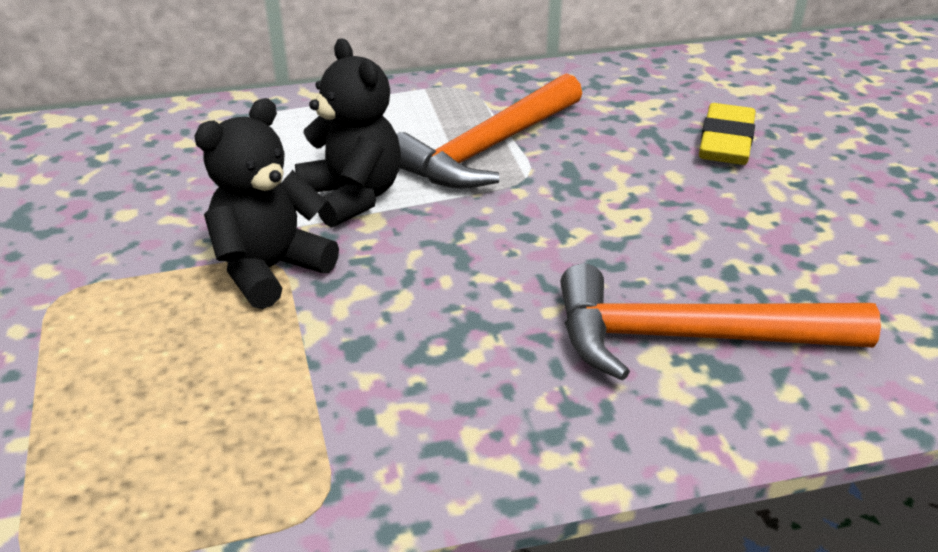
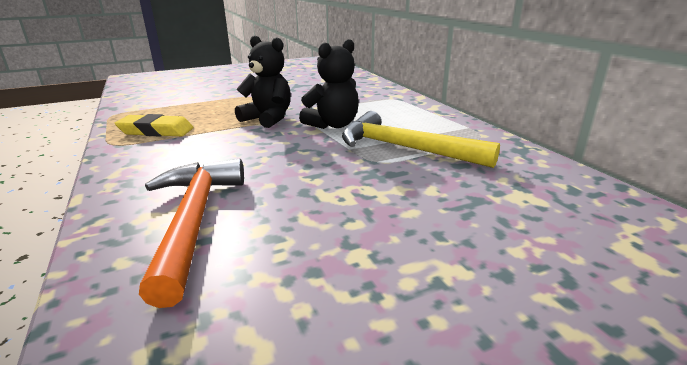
camera: 80 degrees right, 10 degrees down
(488, 149) = (404, 148): orange hammer -> yellow hammer
(725, 142) = (491, 237): yellow eraser -> yellow eraser (156, 131)

